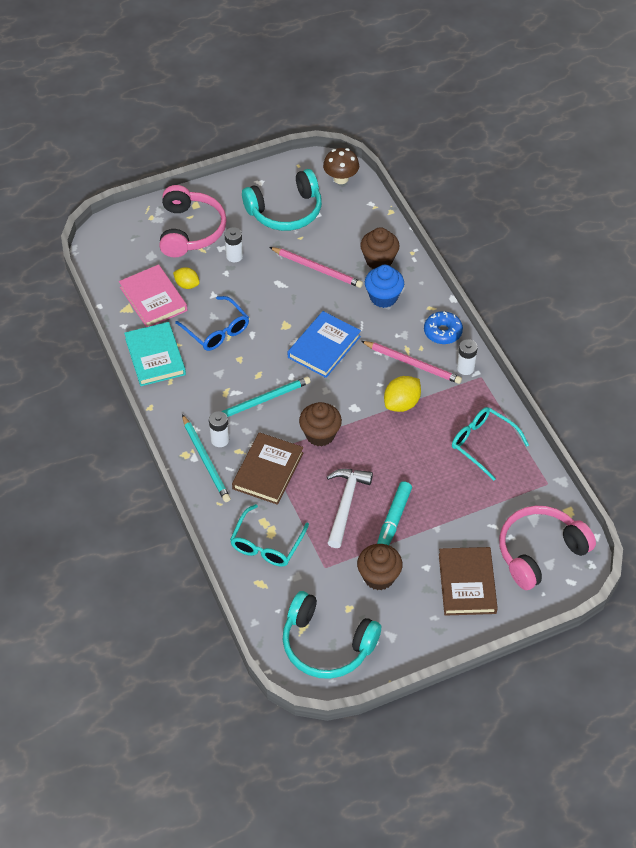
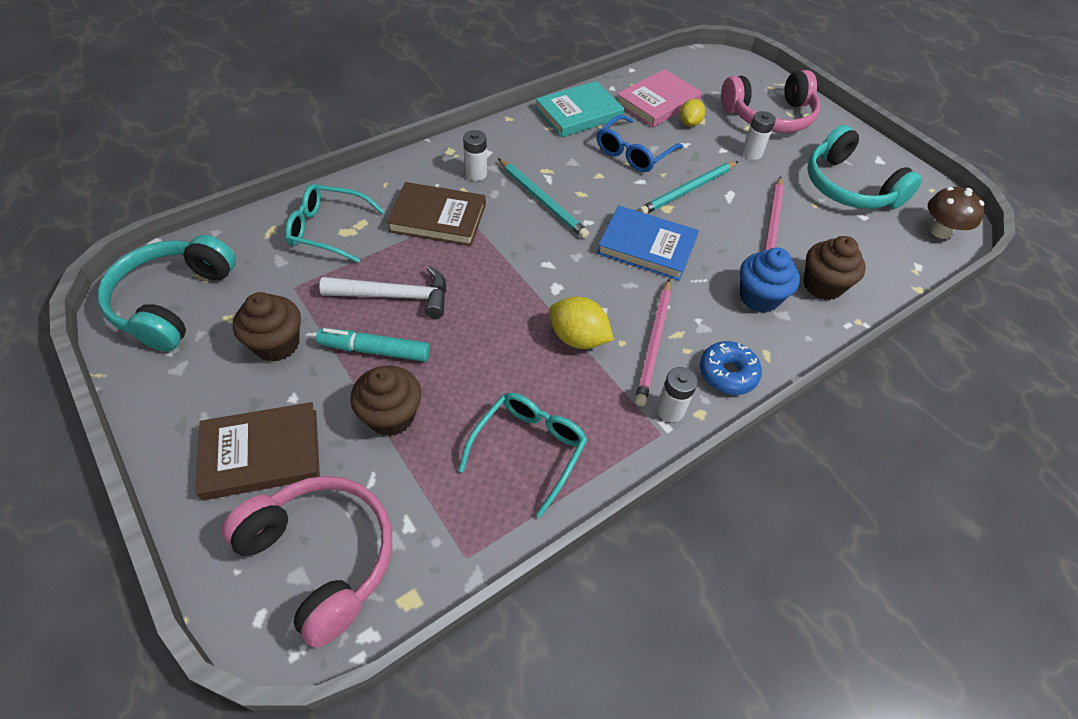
camera: 75 degrees right, 0 degrees up
(205, 460) = (444, 166): turquoise pencil -> turquoise pencil (688, 190)
(320, 434) = (503, 258): brown cupcake -> brown cupcake (391, 416)

